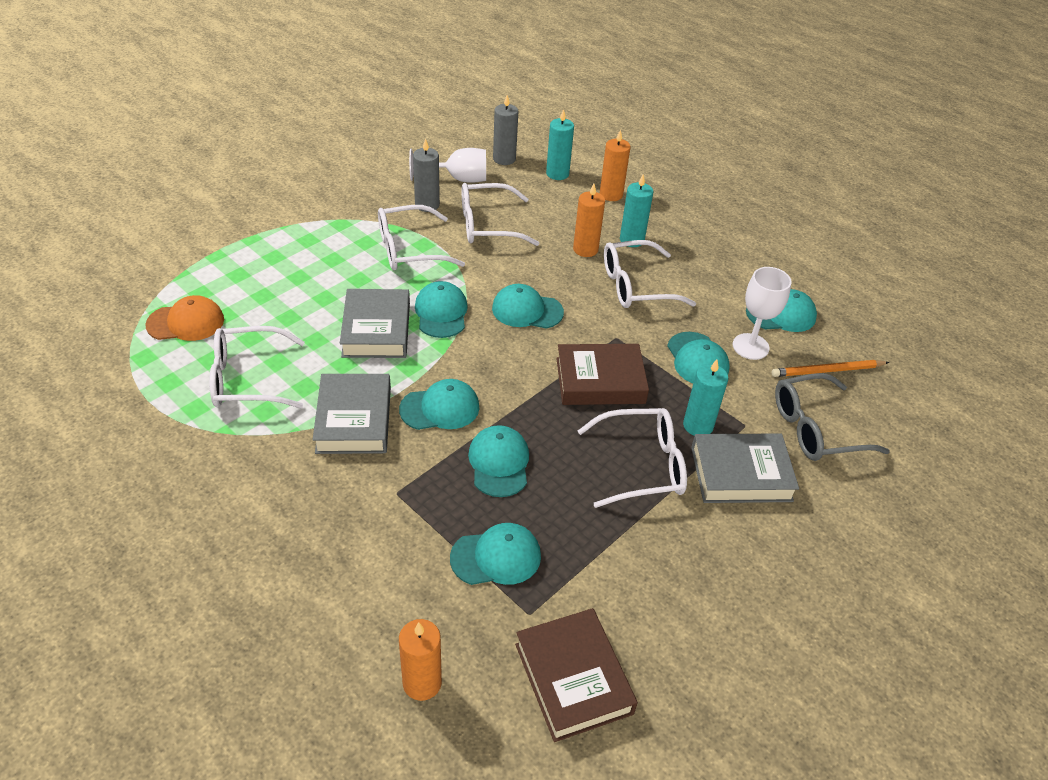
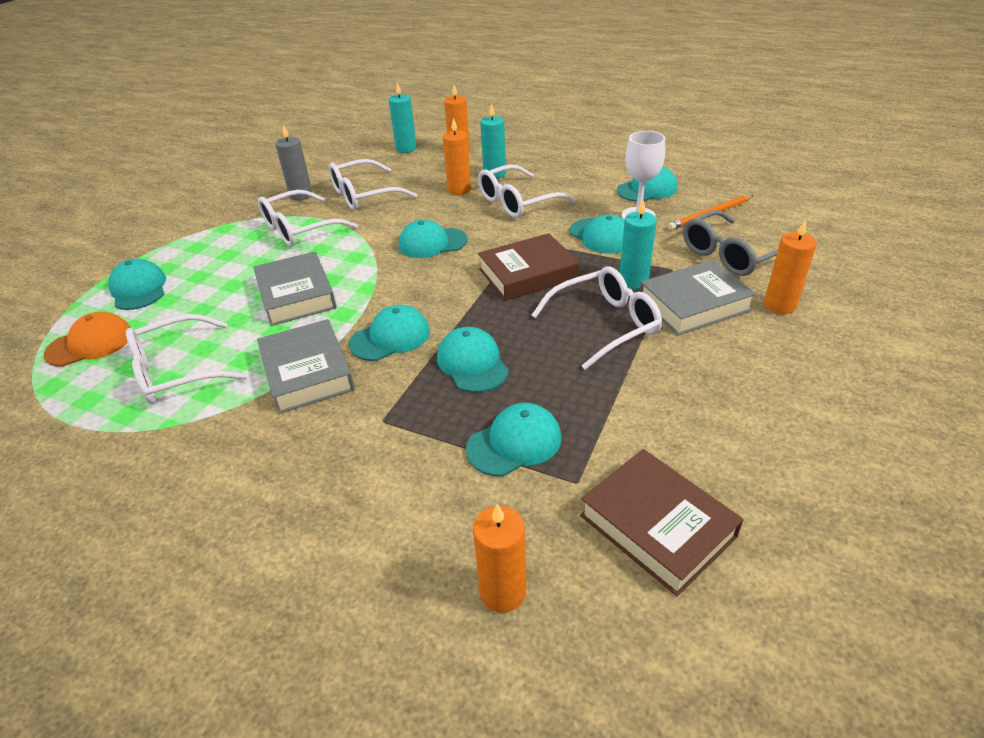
camera: 15 degrees left, 5 degrees down
(441, 313) = (353, 265): turquoise cap -> turquoise cap (139, 289)
(458, 179) = (321, 172): white goblet -> none
(504, 159) = (354, 150): grey candle -> none
(826, 506) = (779, 305): none -> orange candle

